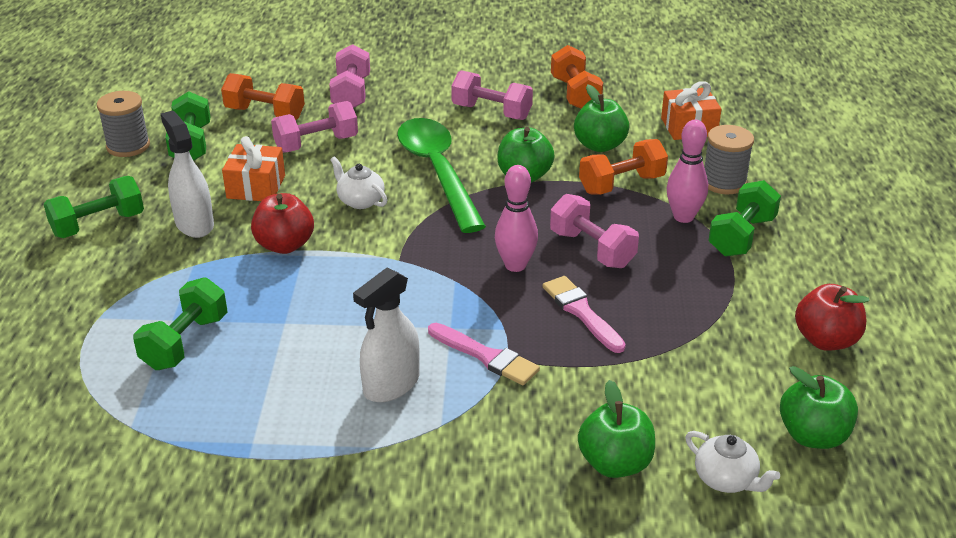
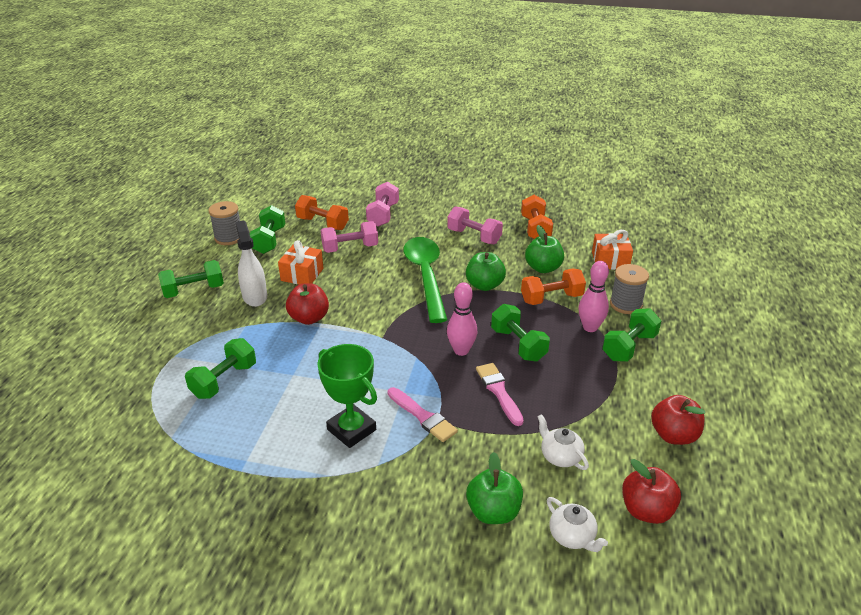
camera: 10 degrees right, 0 degrees up
(360, 201) = (368, 292): white teapot -> white teapot (560, 456)
(391, 385) = (351, 430): white spray bottle -> green trophy
(592, 249) = (518, 344): pink dumbbell -> green dumbbell
(813, 435) = (646, 510): green apple -> red apple

